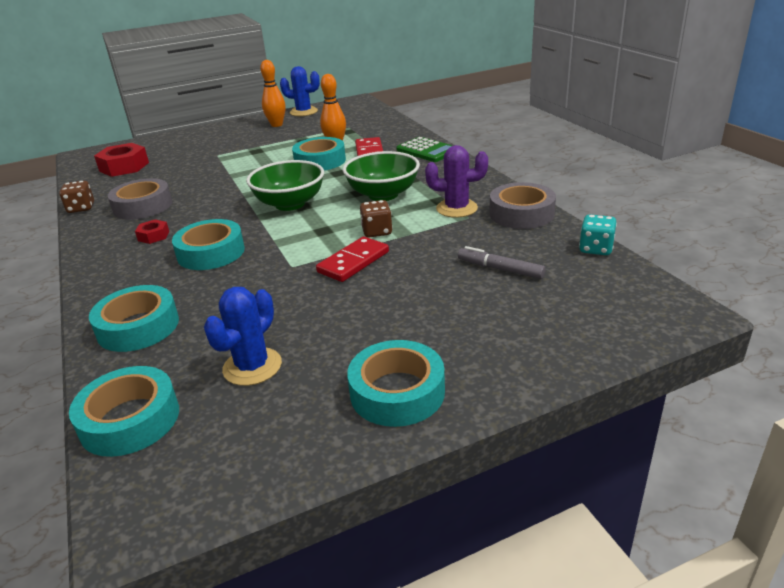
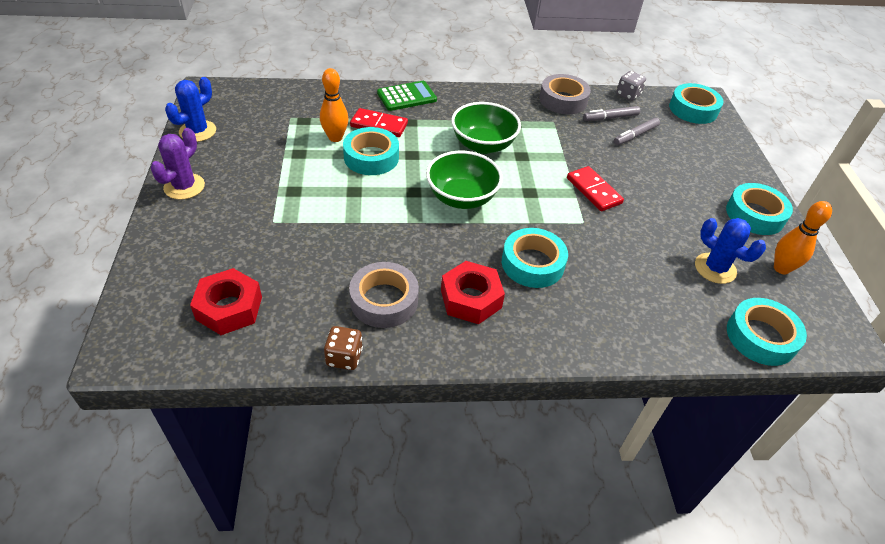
camera: 75 degrees left, 15 degrees up
(138, 327) = (642, 324): turquoise tape -> turquoise tape (693, 109)
(153, 236) = (471, 299): red nut -> red nut, size x1.91
(276, 125) = (220, 159): orange bowling pin -> orange bowling pin (781, 268)
(377, 231) = (550, 167): brown dice -> none
(456, 208) = (535, 121): purple cactus -> purple cactus (184, 187)
(521, 247) = (610, 118): none -> grey marker
(596, 249) = (628, 95): turquoise dice -> grey dice

